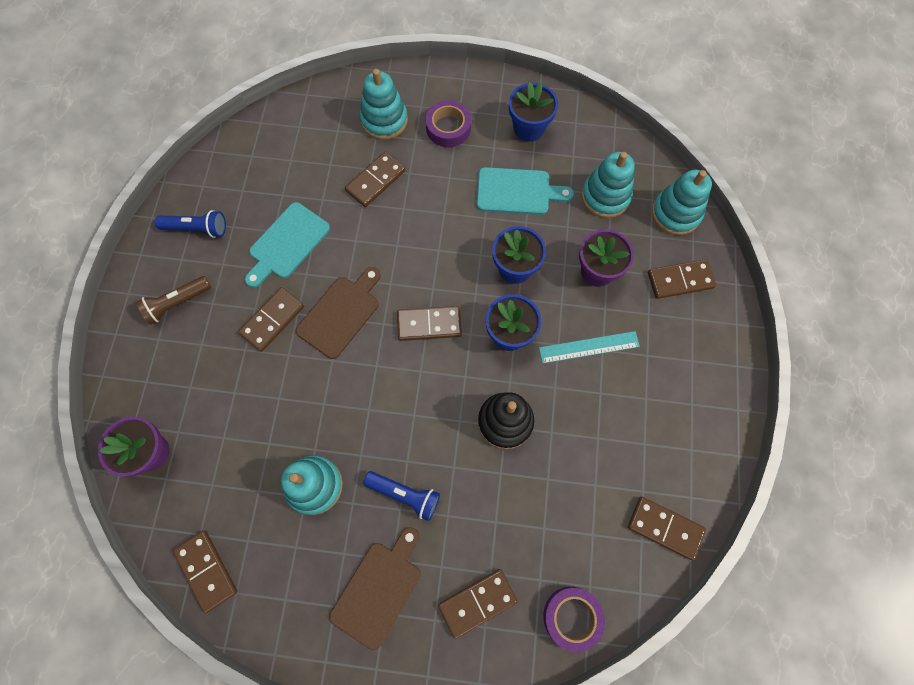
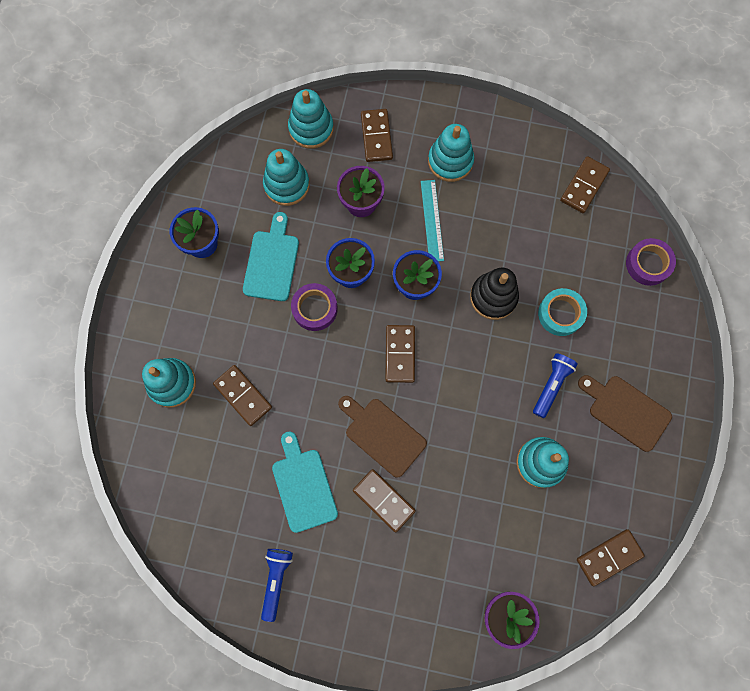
camera: 85 degrees left, 5 degrees up
(177, 303) = (357, 597): brown flashlight -> none
(287, 243) = (303, 486): turquoise cutting board -> turquoise cutting board turned 150 degrees counterclockwise
(448, 128) = (190, 320): purple tape -> purple tape (315, 309)
(477, 602) = (637, 334): brown domino -> none
(493, 503) = (560, 314): none -> turquoise tape
(666, 362) = (450, 161): none -> turquoise stacking toy

